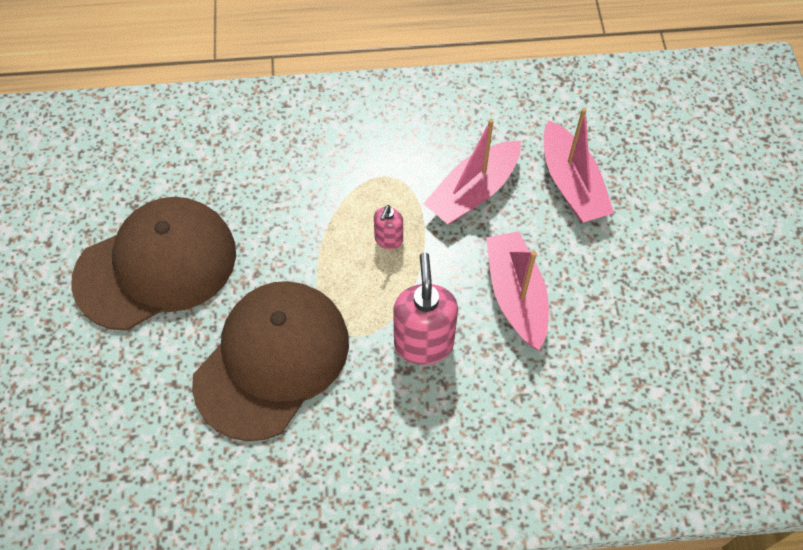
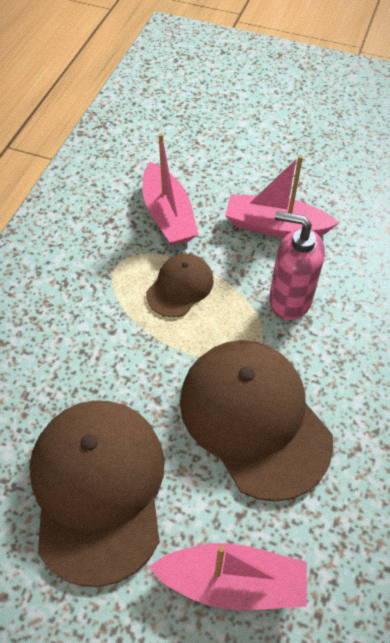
camera: 65 degrees left, 5 degrees down
(388, 240) = (180, 287): pink soap dispenser -> brown cap
(571, 184) = (197, 157): pink boat -> pink boat (232, 581)

